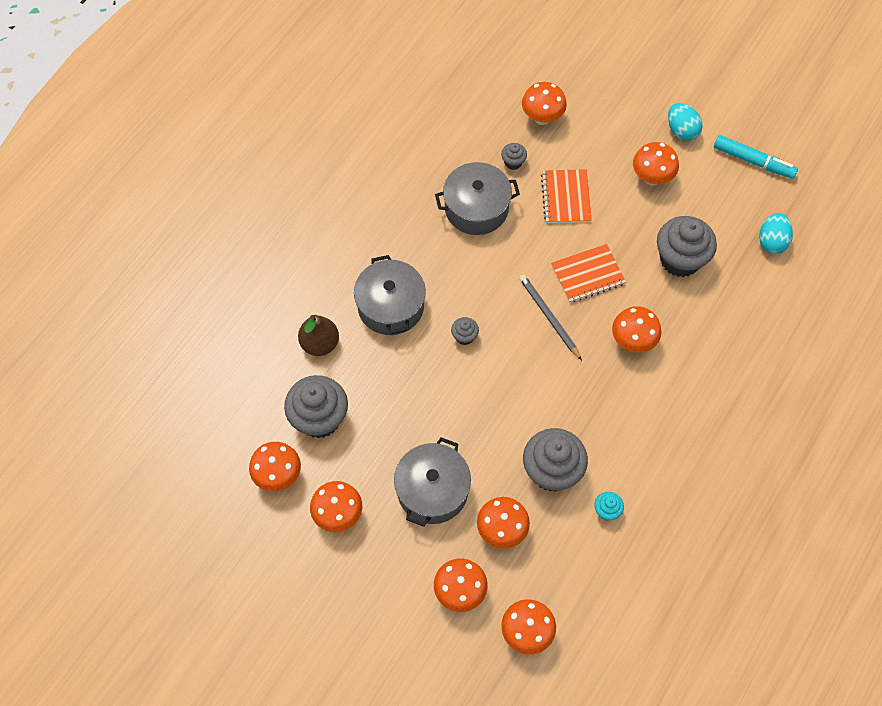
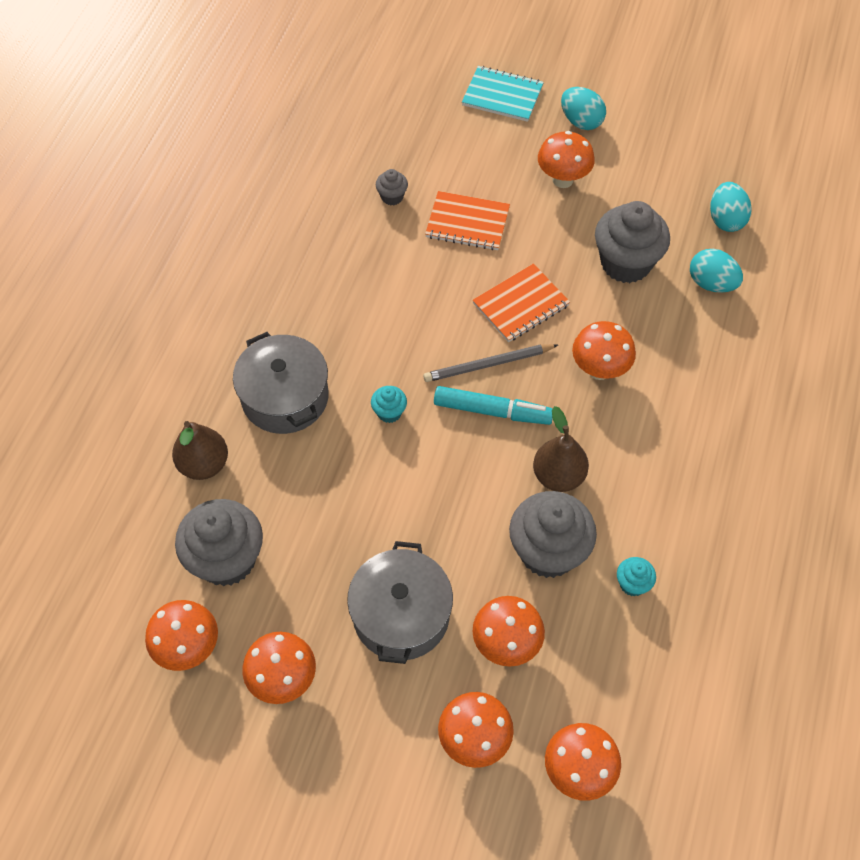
camera: 15 degrees left, 5 degrees down
(464, 336) = (389, 412): grey cupcake -> turquoise cupcake
(476, 208) = (362, 258): grey pot -> none
(542, 118) = (412, 141): orange mushroom -> none
(549, 317) = (488, 365): grey pencil -> grey pencil turned 60 degrees counterclockwise
(566, 197) = (467, 223): orange notebook -> orange notebook turned 60 degrees counterclockwise
(576, 416) = (558, 476): none -> brown pear
(625, 94) = (502, 95): none -> turquoise notebook
(742, 292) = (711, 283): none -> turquoise egg
(753, 161) = (674, 137): turquoise marker -> turquoise marker (492, 411)

